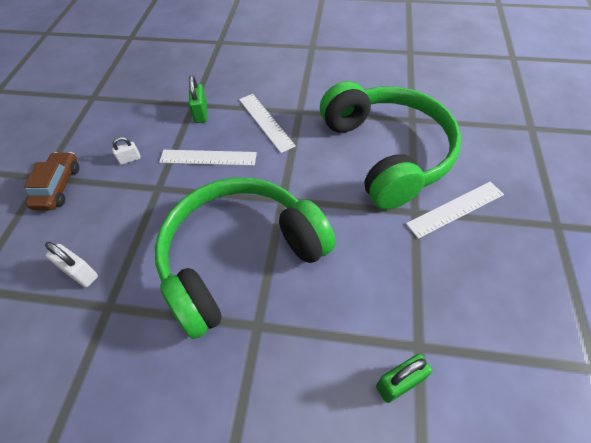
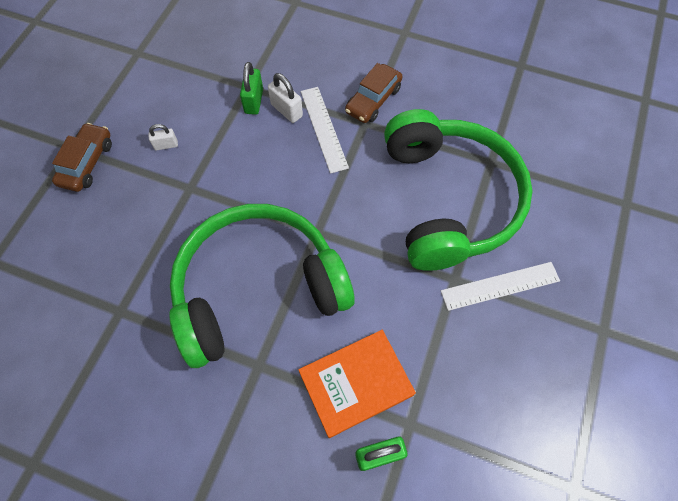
camera: 10 degrees right, 10 degrees up
(80, 273) = (98, 269): white padlock -> white padlock (286, 110)
(208, 157) = (250, 161): white ruler -> none
(301, 95) = (373, 100): none -> brown car
(355, 320) = (356, 383): none -> orange book

